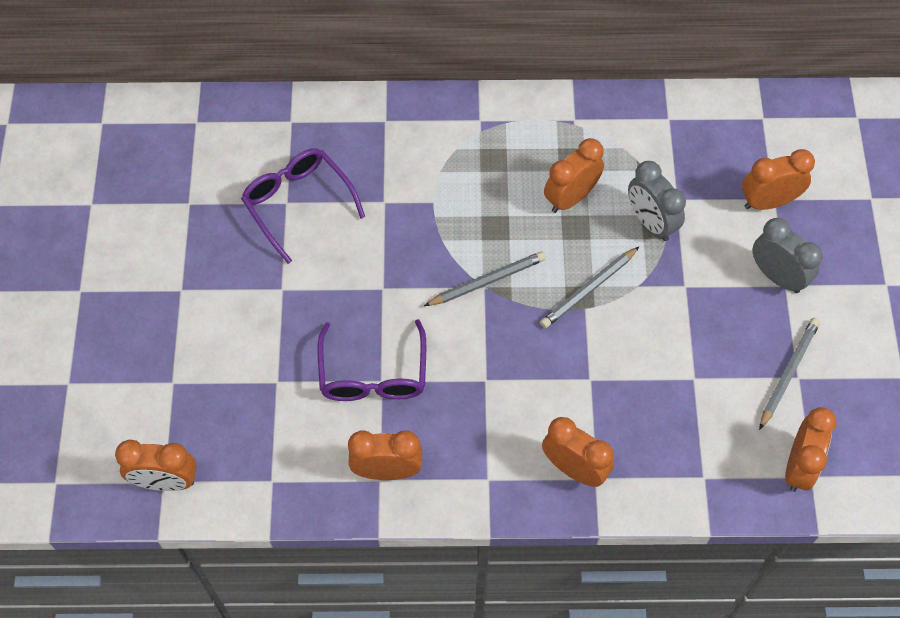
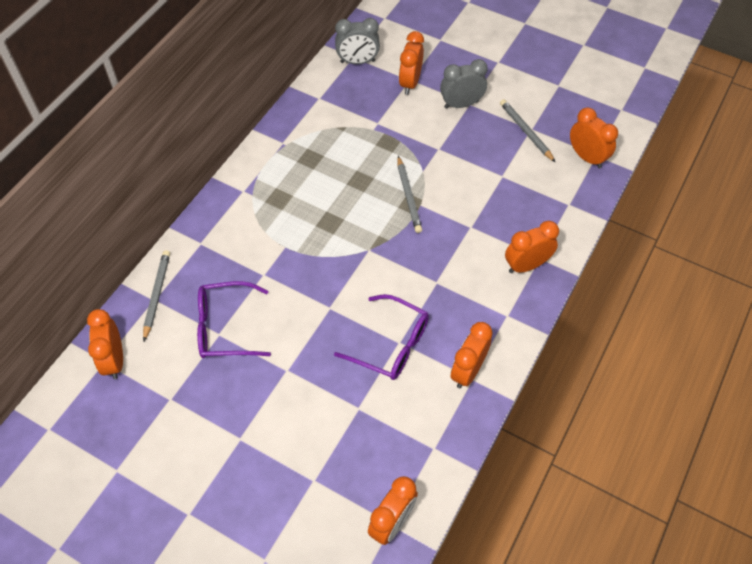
camera: 60 degrees left, 5 degrees down
(487, 281) = (365, 246): grey pencil -> grey pencil (157, 294)
(570, 197) = (337, 173): orange clock -> orange clock (114, 360)
(650, 222) = (384, 143): grey clock -> grey clock (357, 62)

